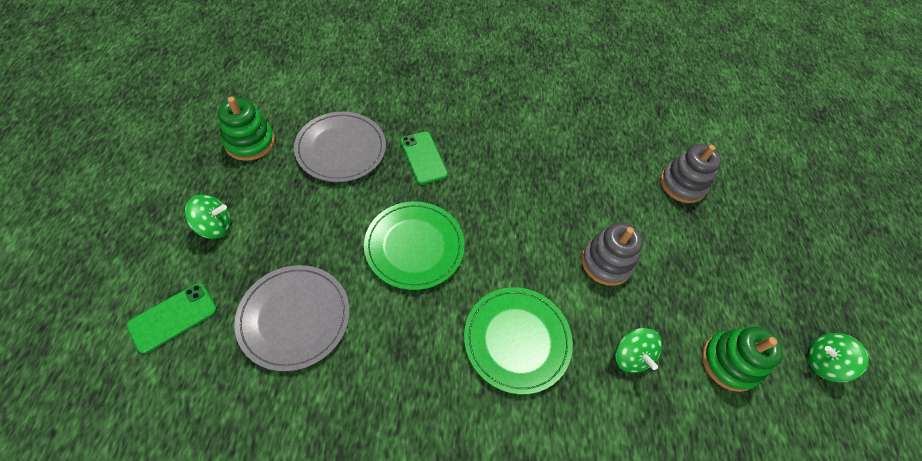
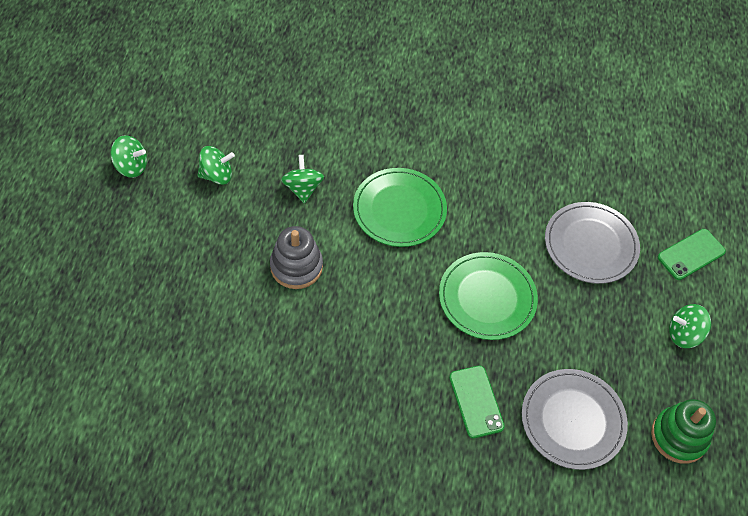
camera: 170 degrees left, 0 degrees up
(682, 184) = (171, 346): grey stacking toy -> none
(729, 362) = (217, 175): green stacking toy -> green spinning top

